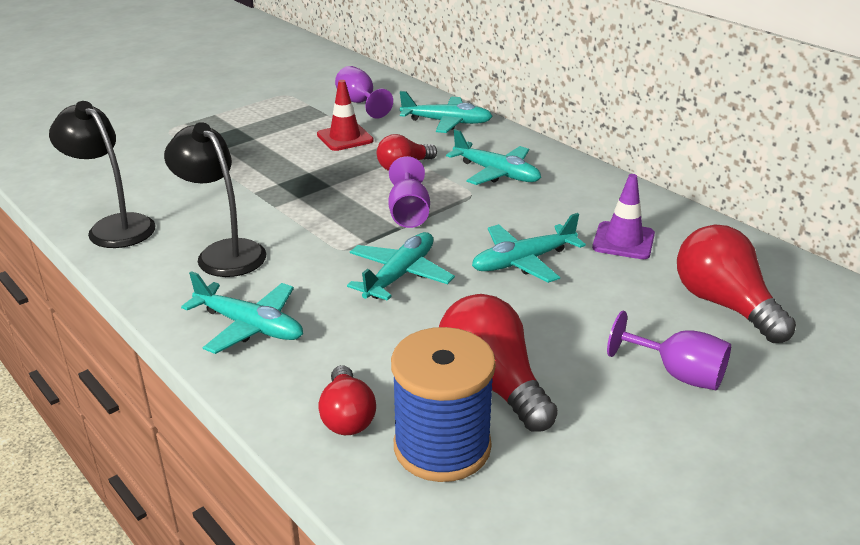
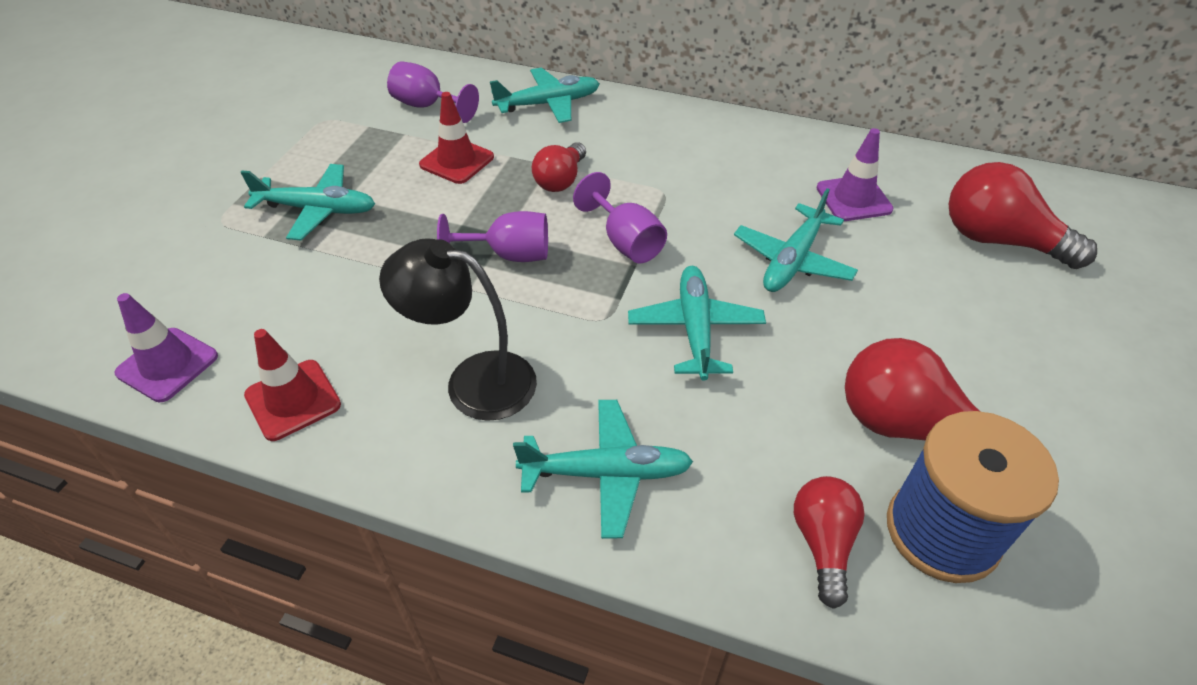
camera: 30 degrees left, 15 degrees up
(69, 188) = (167, 365): none -> purple traffic cone
(114, 226) = (293, 400): black lamp -> red traffic cone
(347, 416) = (823, 543): red light bulb -> red light bulb turned 135 degrees counterclockwise
(496, 173) = (662, 155): turquoise plane -> turquoise plane (317, 210)
(677, 374) = (1039, 338): purple goblet -> purple goblet (509, 255)

